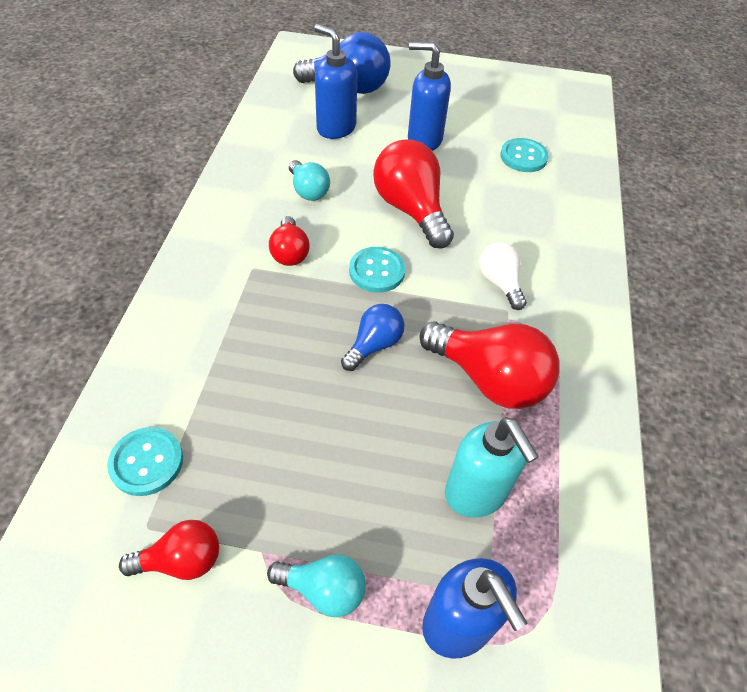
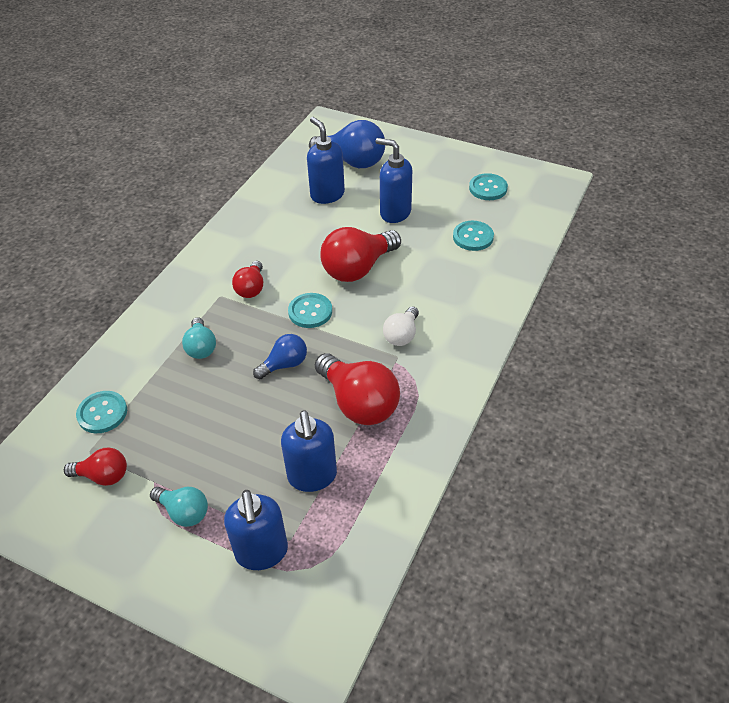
camera: 20 degrees right, 5 degrees down
(308, 191) = (284, 243): turquoise light bulb -> turquoise light bulb (201, 347)
(411, 210) = (358, 268): red light bulb -> red light bulb turned 120 degrees counterclockwise
(476, 493) = (312, 476): turquoise soap dispenser -> blue soap dispenser
(500, 283) = (402, 335): white light bulb -> white light bulb turned 150 degrees counterclockwise
(513, 102) = (488, 188): none -> turquoise button

